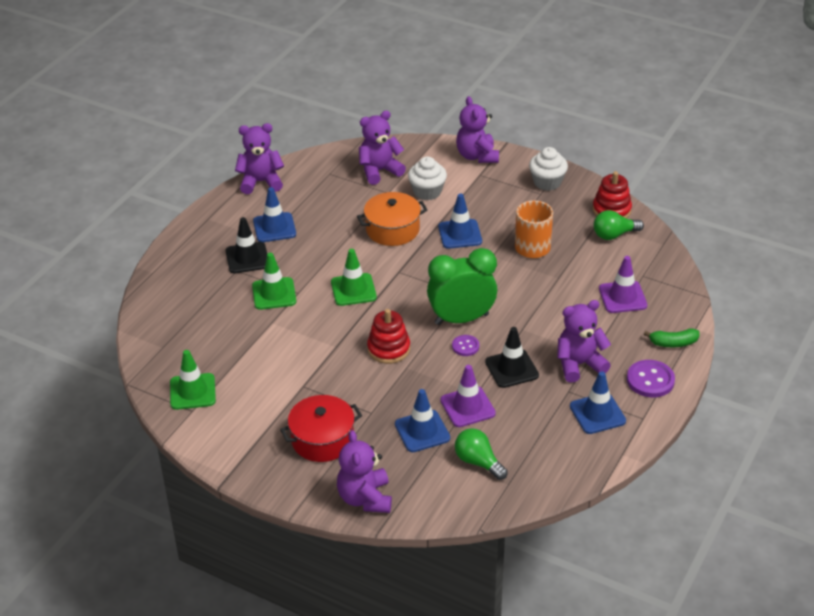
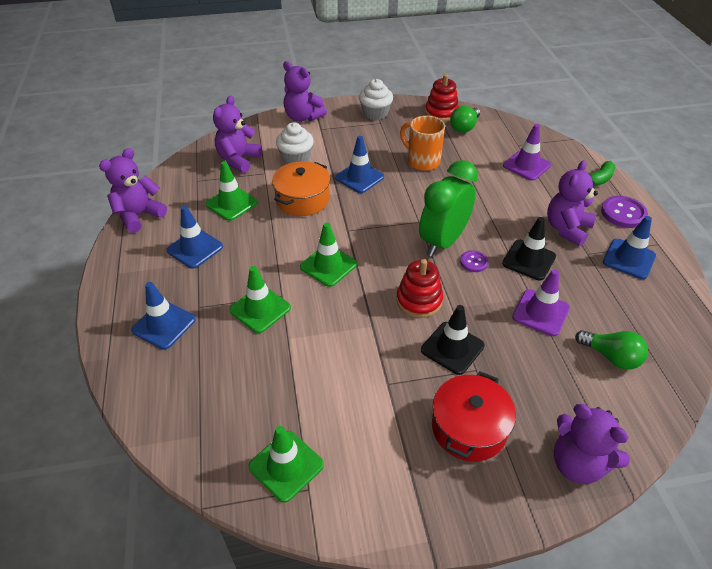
camera: 40 degrees left, 5 degrees up
(247, 258) = (197, 289): black traffic cone -> black traffic cone (452, 348)
(335, 206) = (231, 203): none -> green traffic cone
(422, 431) = (536, 359): blue traffic cone -> blue traffic cone (164, 325)
(478, 462) = (611, 357): green light bulb -> green light bulb turned 150 degrees counterclockwise

